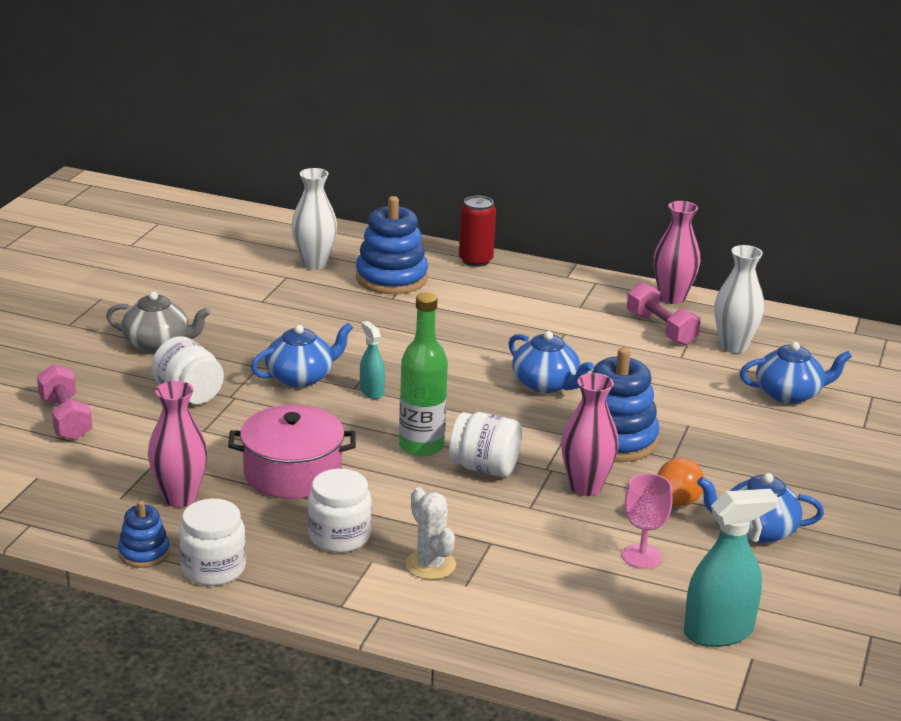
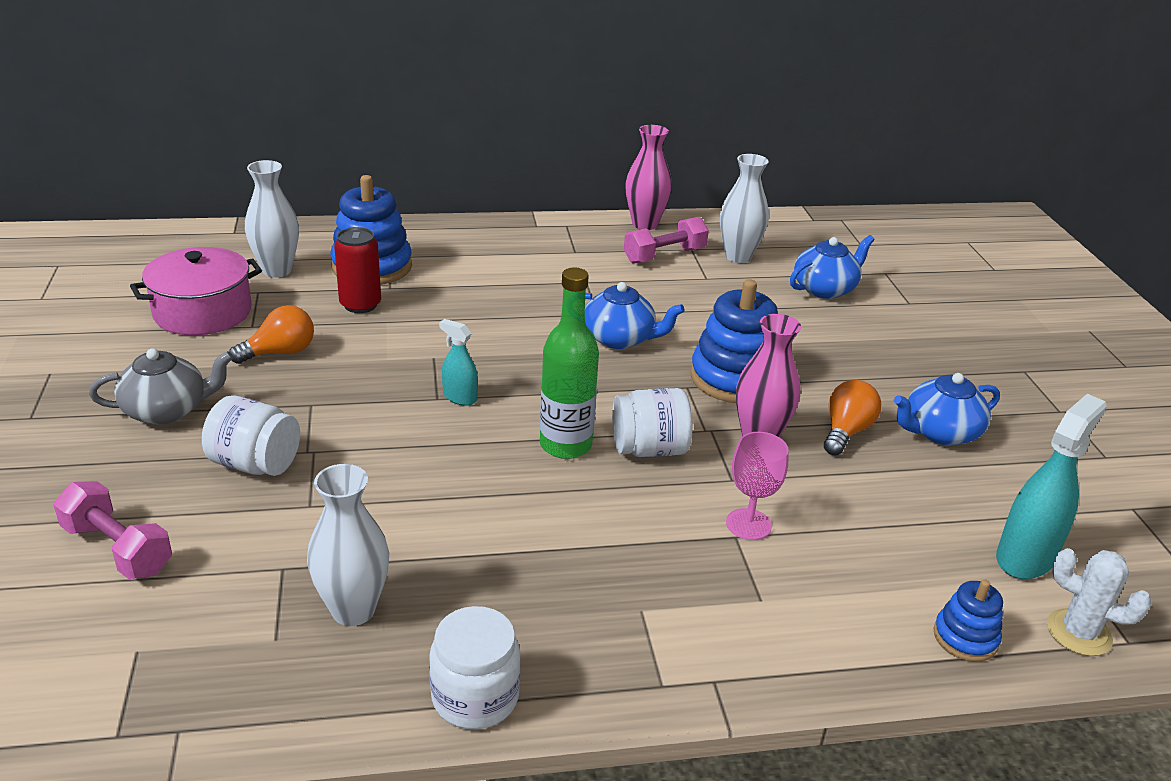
camera: 30 degrees left, 5 degrees up
(144, 553) = (370, 710): blue stacking toy -> blue stacking toy (965, 638)
(180, 498) = (353, 610): pink vase -> white vase
(266, 325) = (280, 352): none -> orange light bulb
(292, 473) = (459, 526): pink pot -> pink pot (203, 312)
(301, 377) = (369, 403): blue teapot -> none
(339, 536) = (580, 590): white jar -> none
(430, 565) = (705, 589): white cactus -> white cactus (1078, 633)
(475, 260) = (438, 229): red can -> red can (360, 305)
(642, 556) = (881, 498): pink goblet -> pink goblet (748, 524)
(661, 329) = (664, 256): pink dumbbell -> pink dumbbell turned 60 degrees counterclockwise

